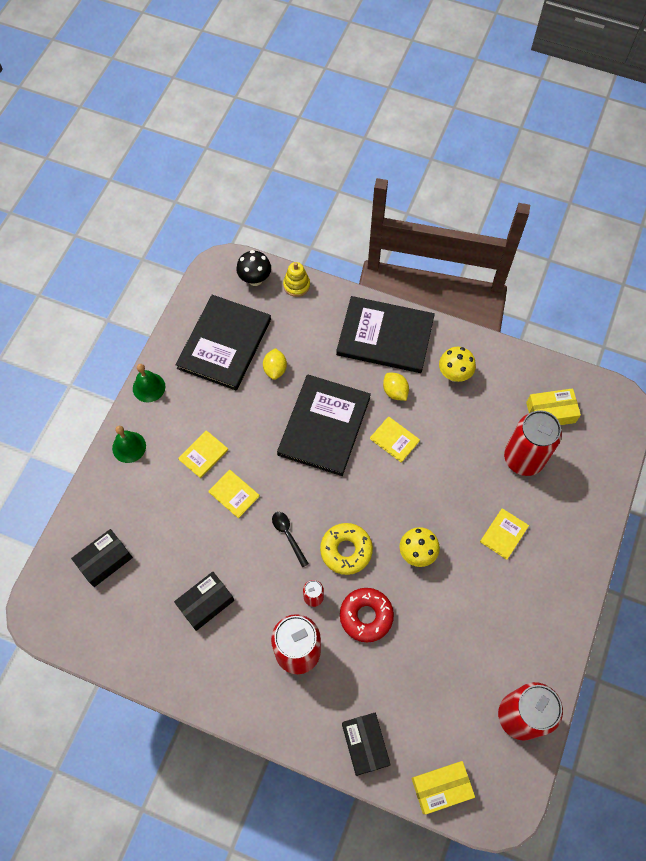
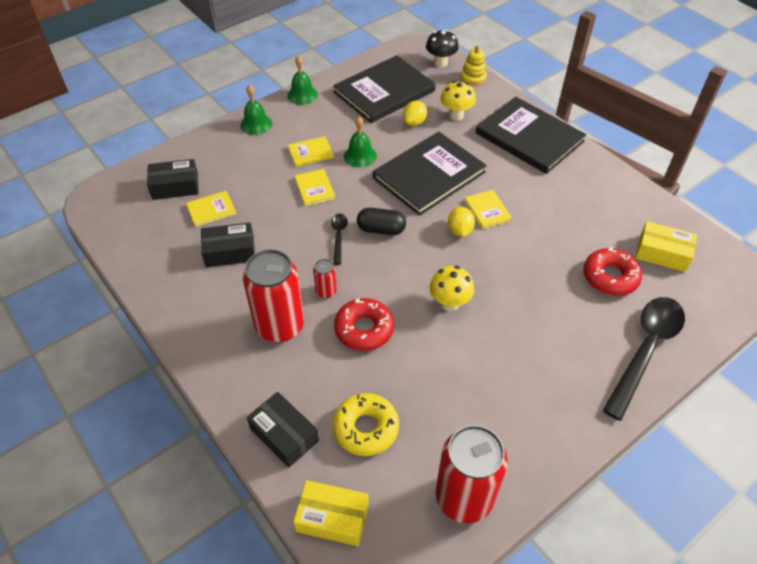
camera: 30 degrees right, 15 degrees down
(250, 435) = (360, 156): none -> green bell
(319, 508) = (381, 229): none -> black capsule
(346, 550) = (382, 270): yellow donut -> yellow donut (366, 428)
(365, 744) = (284, 435): black box -> black box turned 60 degrees counterclockwise
(395, 391) = (512, 177): yellow lemon -> yellow lemon (460, 230)
(454, 374) = (578, 187): yellow mushroom -> yellow mushroom (456, 115)
(504, 534) = (550, 328): yellow book -> yellow book (211, 210)
(523, 458) = (610, 277): red can -> red donut
(580, 516) = (645, 350): none -> black spoon

